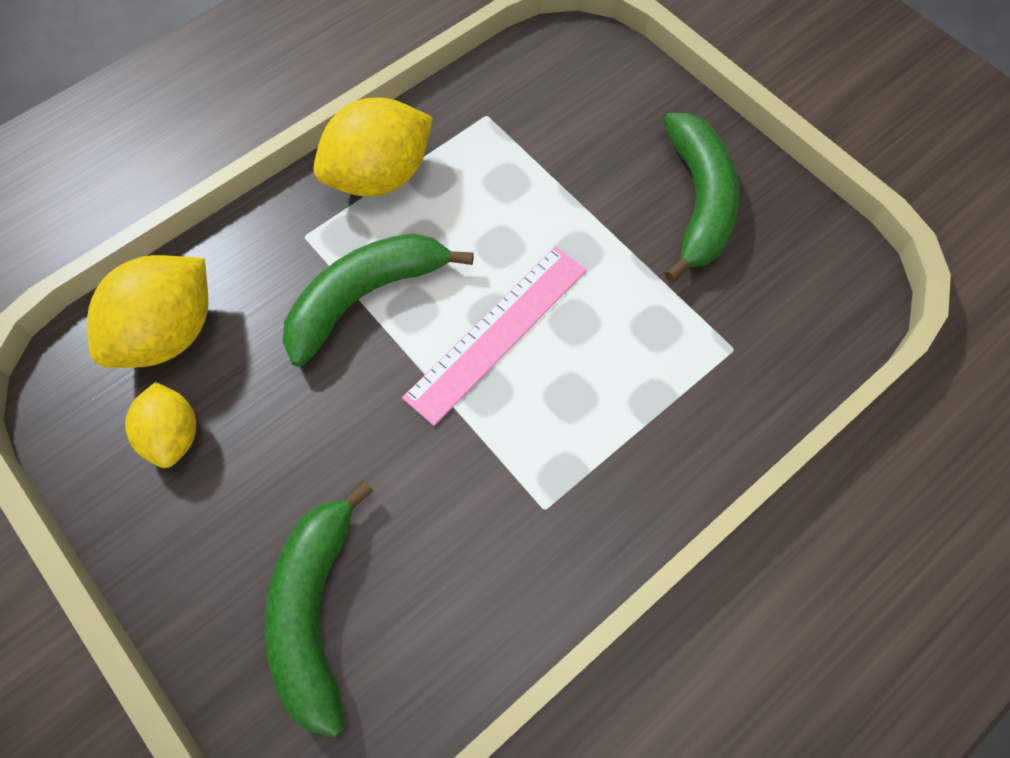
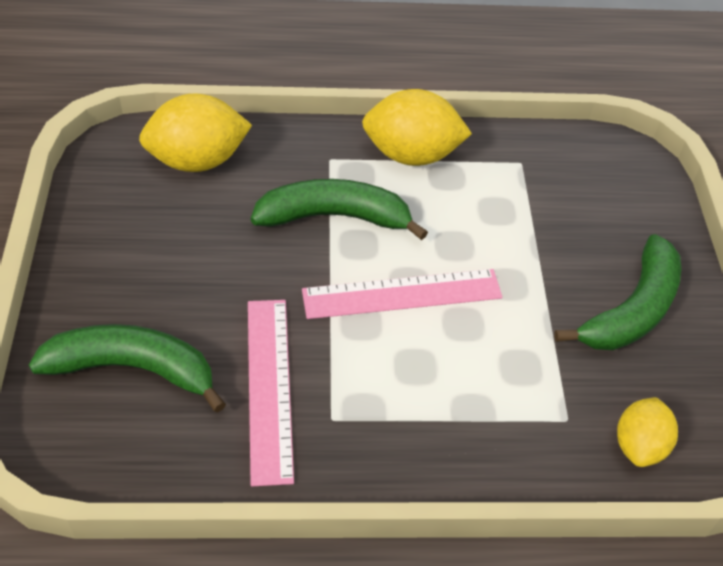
camera: 35 degrees right, 15 degrees down
(173, 435) = (147, 216): yellow lemon -> yellow lemon (639, 445)
(315, 611) = (133, 368): green banana -> green banana turned 60 degrees clockwise
(462, 523) = (269, 387): none -> pink ruler

